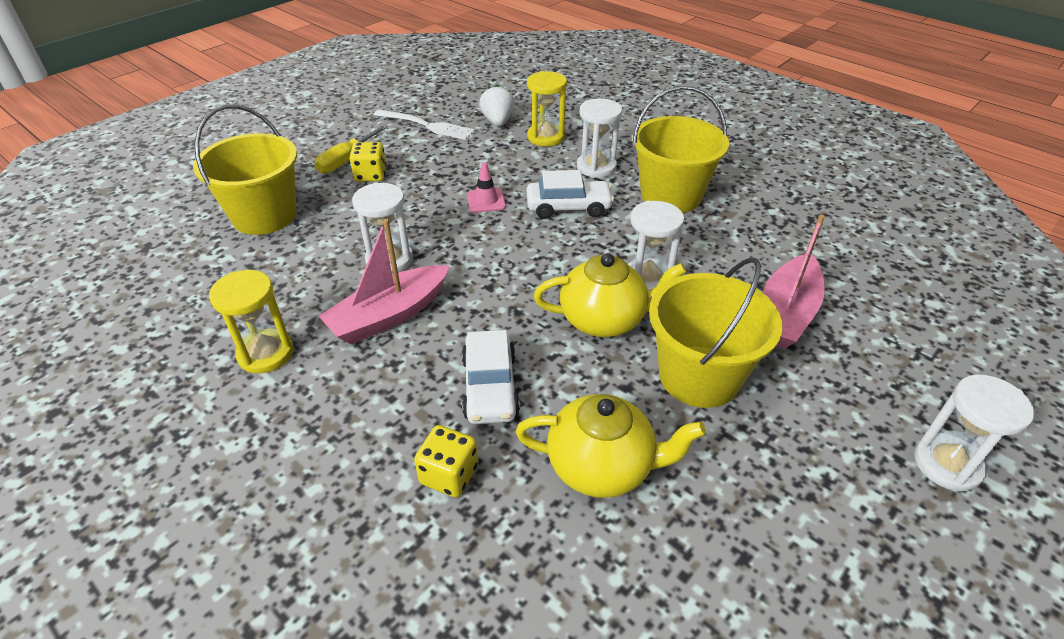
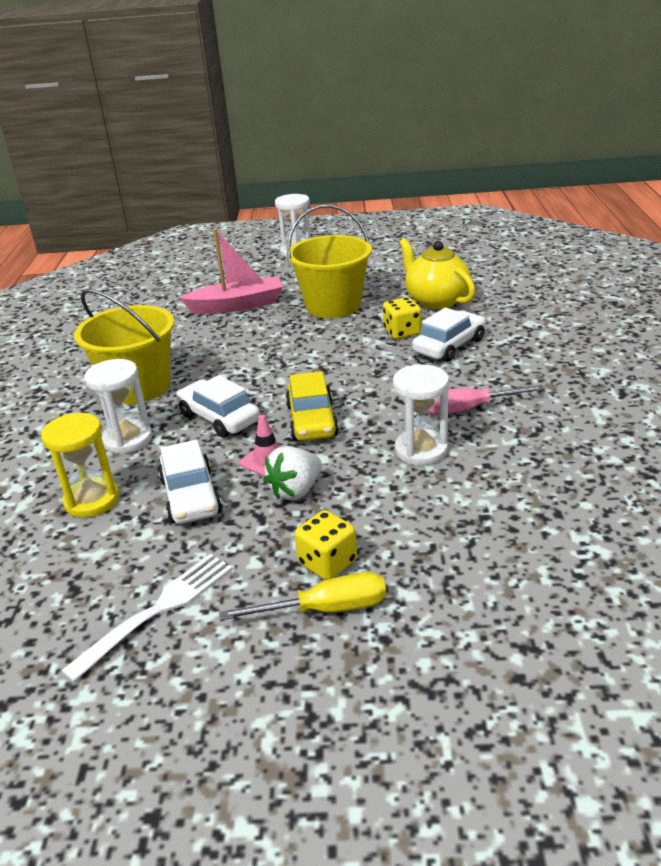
camera: 130 degrees left, 10 degrees down
(264, 216) = (501, 572): yellow bucket -> none
(266, 353) = (587, 427): yellow hourglass -> none
(389, 315) = (468, 409): pink boat -> pink screwdriver
(427, 125) = (158, 610): white fork -> white fork turned 60 degrees clockwise
(449, 475) = (516, 326): yellow dice -> yellow dice (402, 332)
(496, 163) = (191, 496): none -> white car
(498, 122) = (85, 557): white strawberry -> white strawberry (296, 490)
(500, 239) = (312, 421): none -> yellow car
(604, 320) = (334, 344): yellow teapot -> none
(647, 279) = (269, 350): white hourglass -> none

